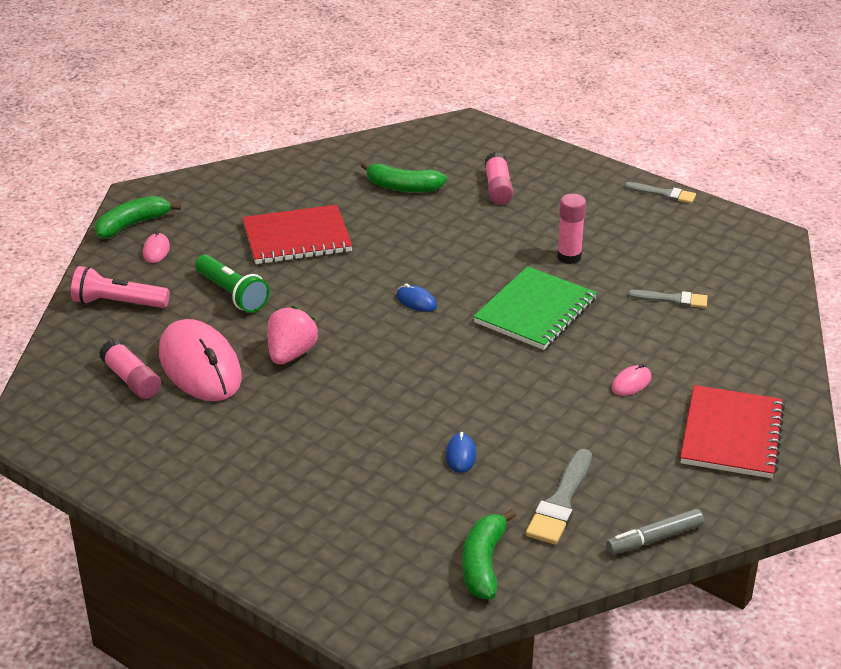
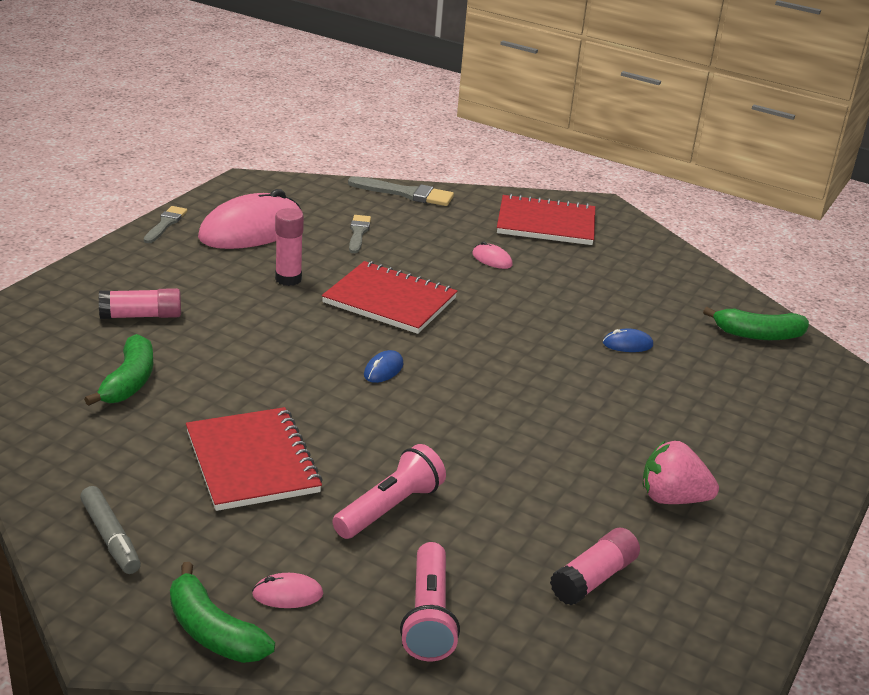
camera: 100 degrees left, 5 degrees down
(200, 366) = (548, 521): pink mouse -> pink mouse (251, 230)
(232, 294) = (389, 508): green flashlight -> pink flashlight
(291, 354) = (504, 452): pink strawberry -> pink strawberry (672, 498)
(535, 311) = (390, 300): green notebook -> red notebook
(560, 502) = (664, 298): grey brush -> grey brush (406, 193)
(654, 539) = (685, 262): grey marker -> grey marker (110, 537)

